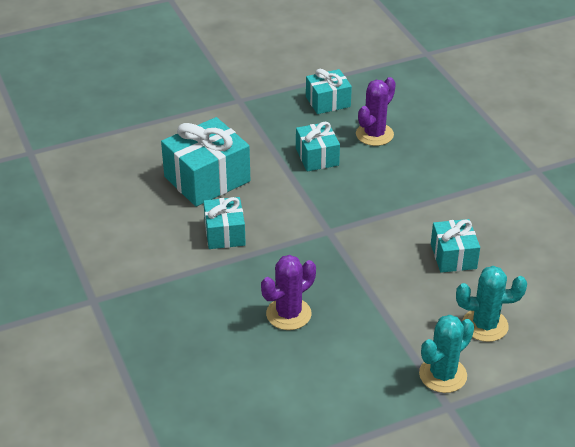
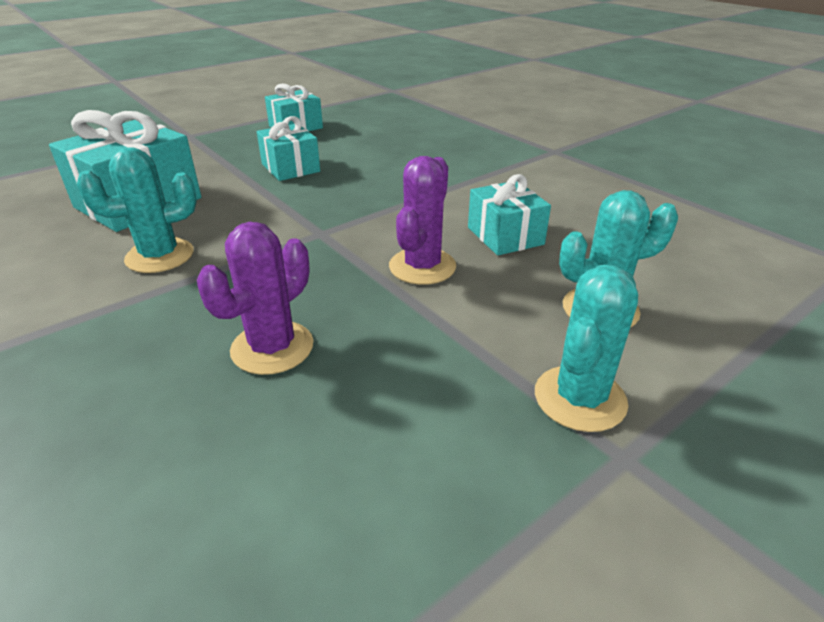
camera: 15 degrees left, 5 degrees down
(224, 233) = (160, 256): turquoise gift -> turquoise cactus
(374, 134) = (357, 144): purple cactus -> purple cactus (422, 266)

